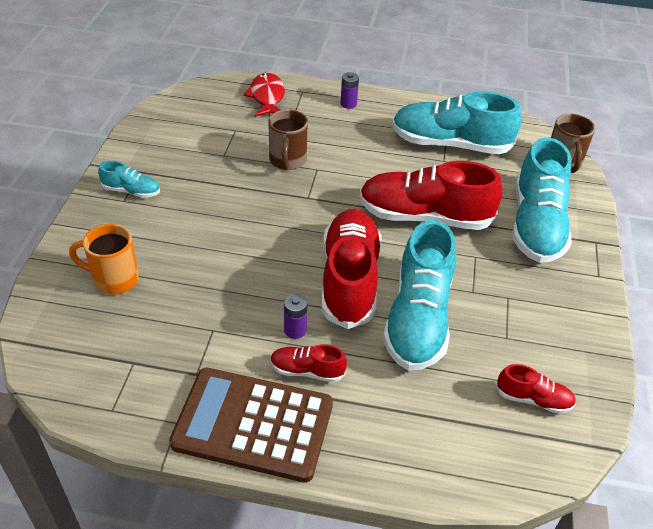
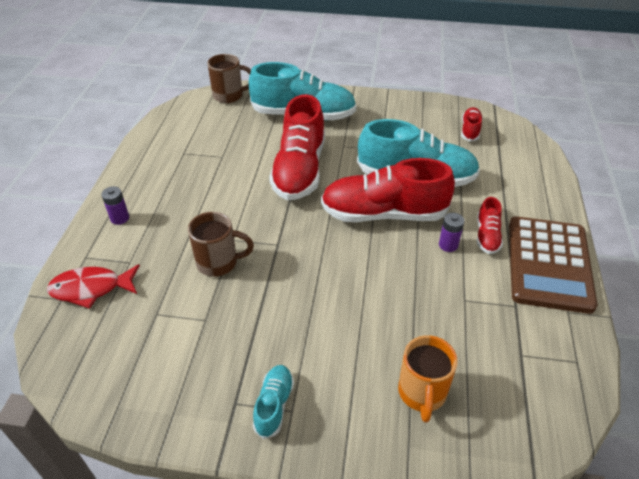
camera: 90 degrees left, 0 degrees up
(450, 144) = (198, 151): turquoise shoe -> none

